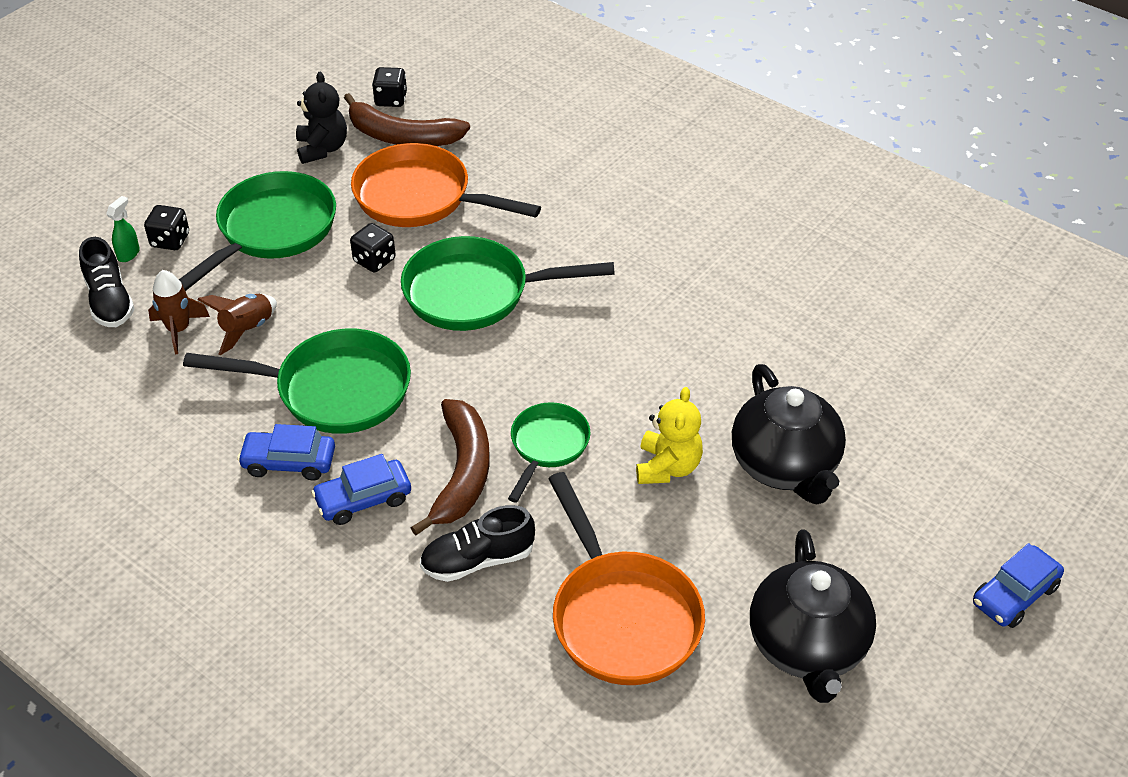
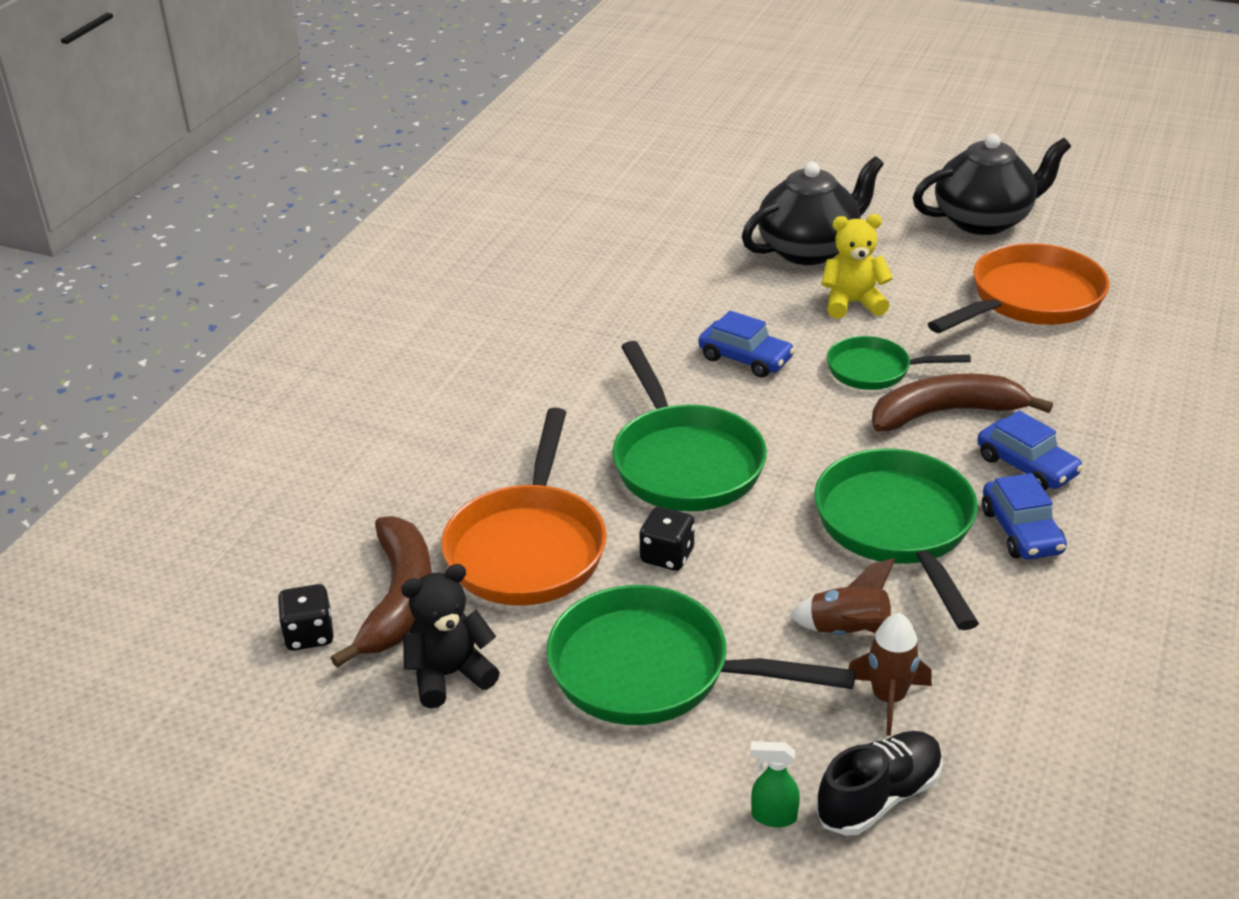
camera: 105 degrees left, 10 degrees down
(170, 240) = (721, 777): black dice -> none
(477, 560) = (1037, 381): black shoe -> none
(1014, 595) = (867, 152): blue car -> blue car (745, 359)

